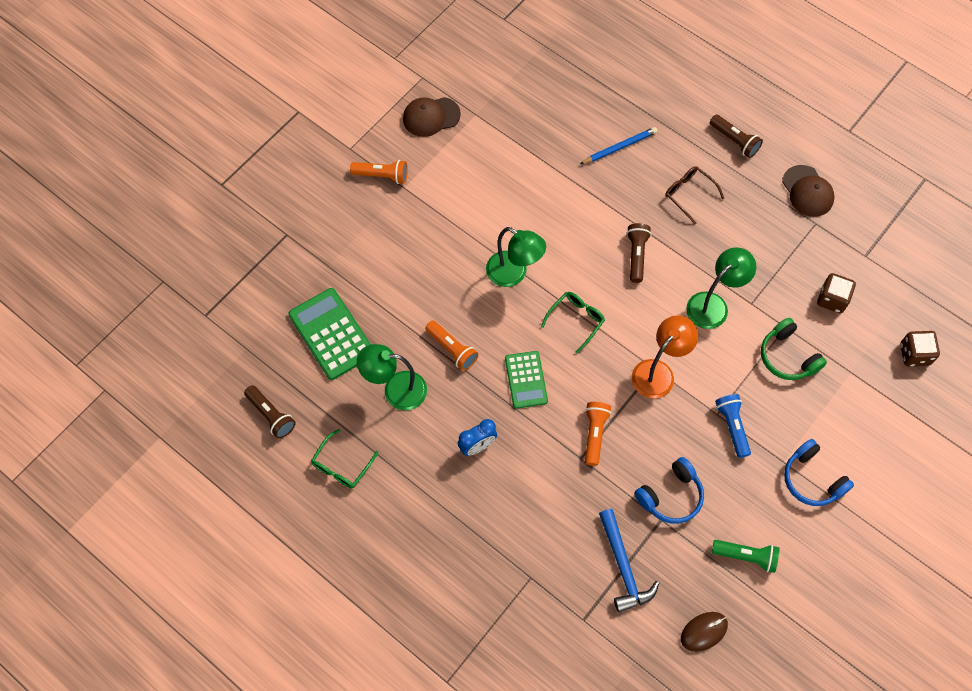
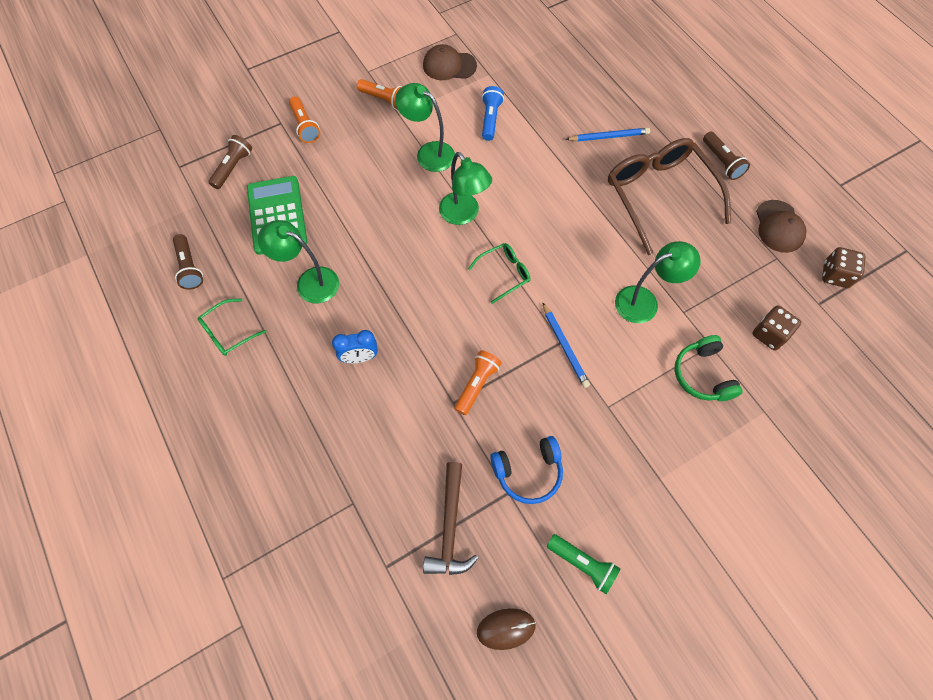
camera: 20 degrees right, 0 degrees up
(452, 220) = (428, 153): none -> green lamp
(452, 349) = (377, 262): orange flashlight -> orange flashlight (305, 126)
(526, 380) = (433, 312): green calculator -> none
(623, 567) = (450, 527): blue hammer -> brown hammer
(636, 255) = (586, 234): brown flashlight -> brown flashlight (233, 167)
(658, 372) = (565, 347): orange lamp -> blue pencil
(689, 194) = (659, 195): brown glasses -> brown glasses, size x2.12
(732, 427) = (619, 424): blue flashlight -> blue flashlight (490, 119)
(812, 479) = (684, 508): blue headphones -> none
(914, 354) = (841, 417): brown dice -> brown dice (835, 275)

